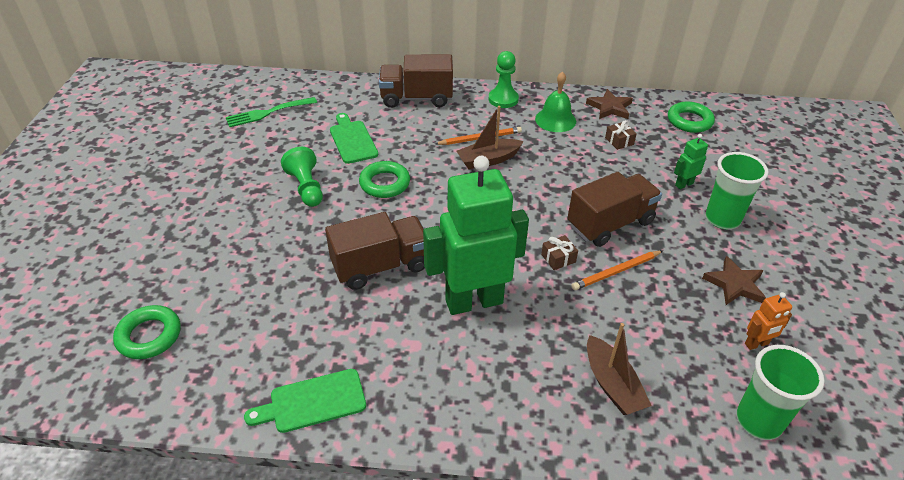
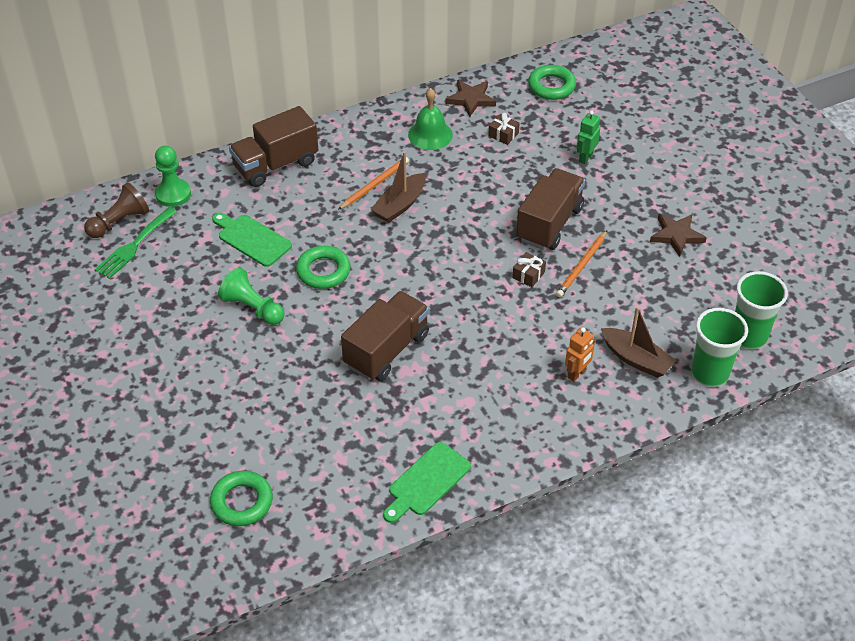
camera: 30 degrees left, 5 degrees up
(273, 95) = (119, 222): none -> brown pawn
(473, 301) = (488, 344): green robot -> none
(503, 99) = (363, 131): green pawn -> green pawn (173, 194)
(722, 219) = (635, 179): green cup -> green cup (710, 373)
(756, 344) = (718, 278): orange robot -> orange robot (577, 373)

